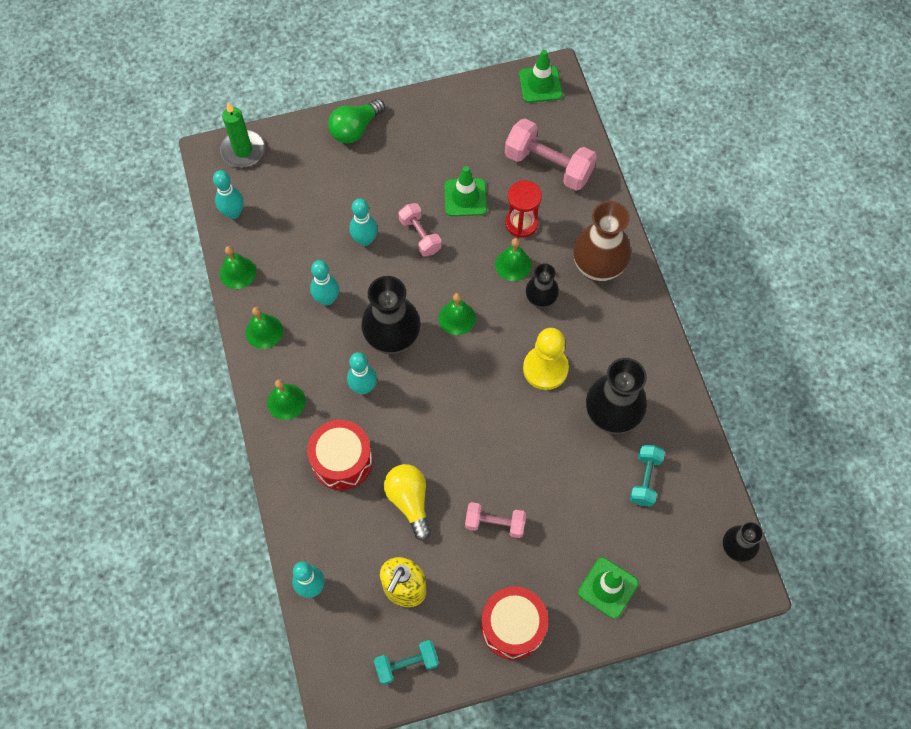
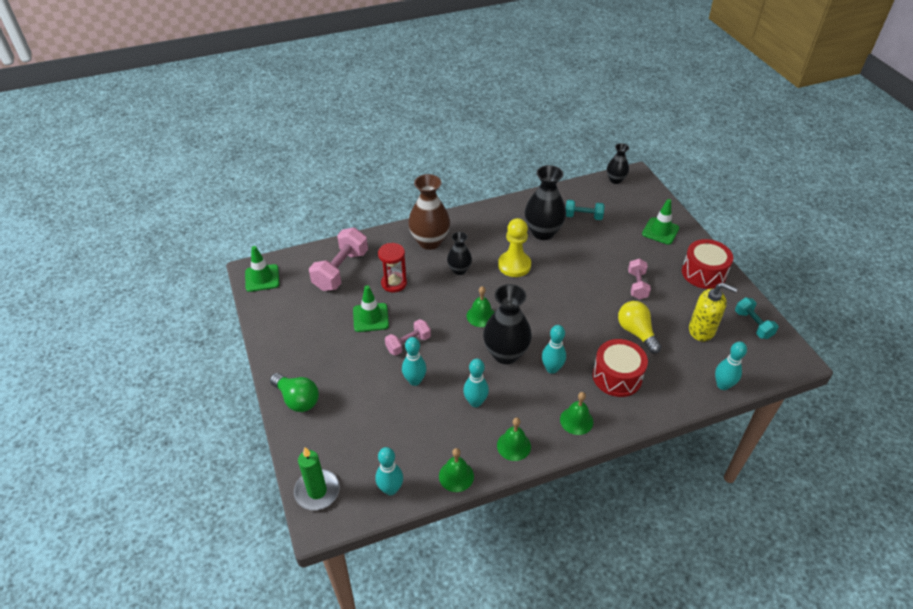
camera: 95 degrees left, 20 degrees down
(409, 501) = (636, 332): yellow light bulb -> yellow light bulb turned 90 degrees clockwise
(513, 264) = (431, 286): green bell -> none

